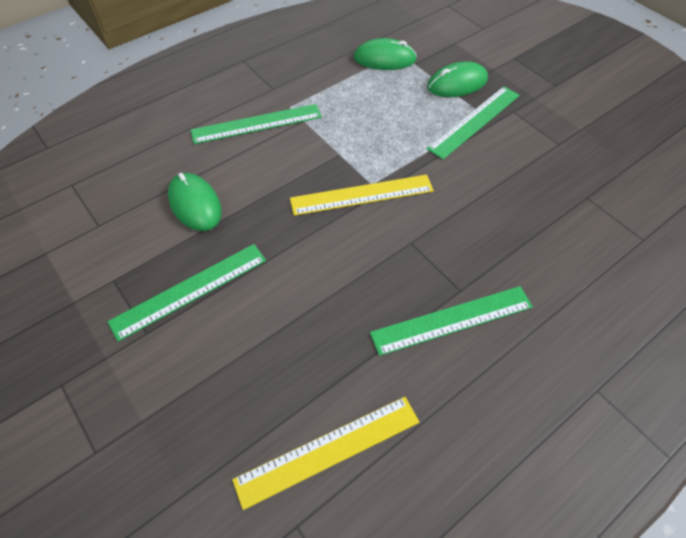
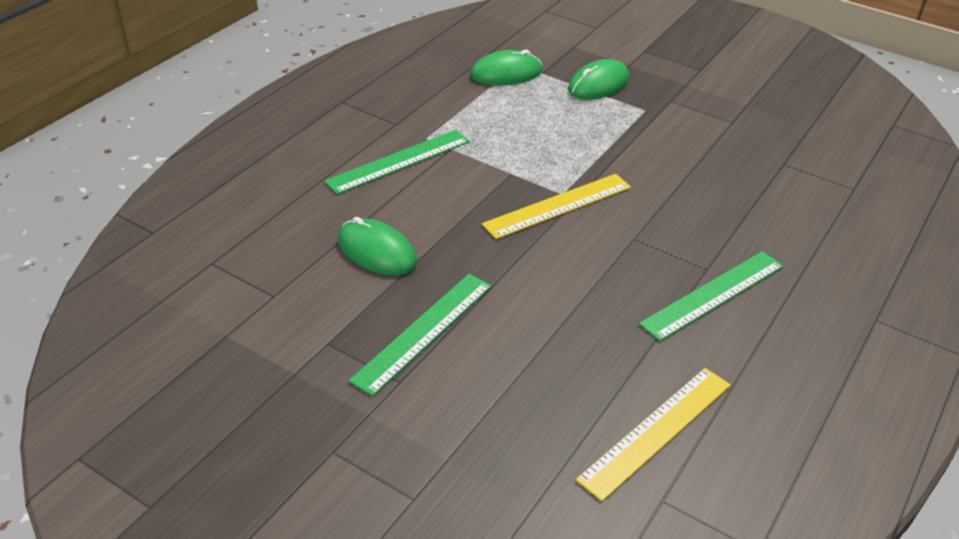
camera: 20 degrees left, 15 degrees down
(474, 121) = (636, 116): green ruler -> none

